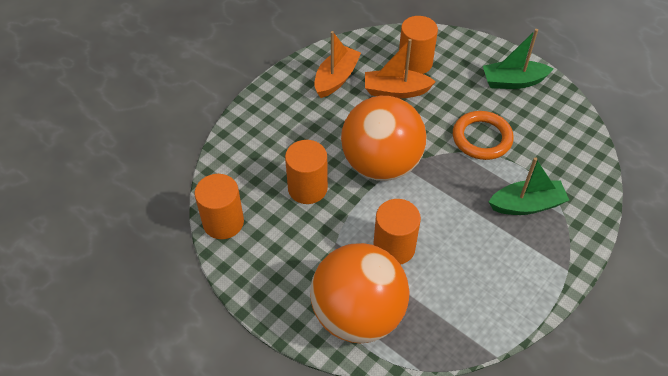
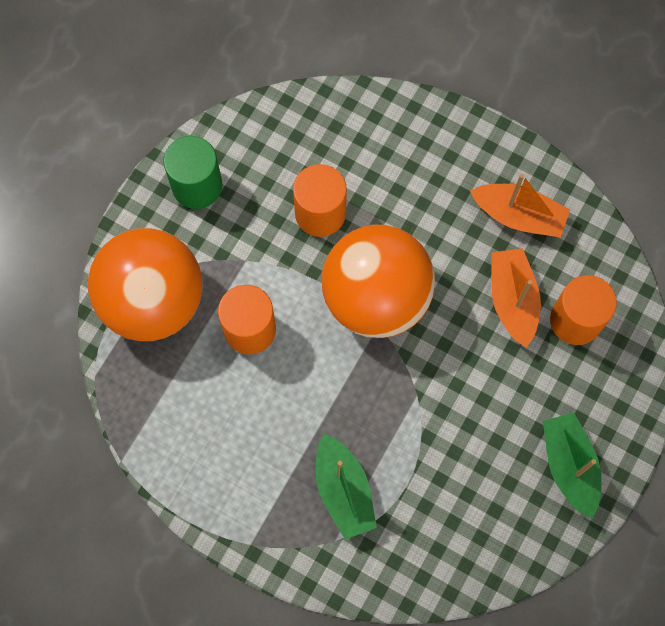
camera: 80 degrees right, 20 degrees up
(223, 222) = (252, 127): orange cylinder -> none
(263, 268) = (197, 185): none -> green cylinder
(482, 138) = (448, 426): orange ring -> none

